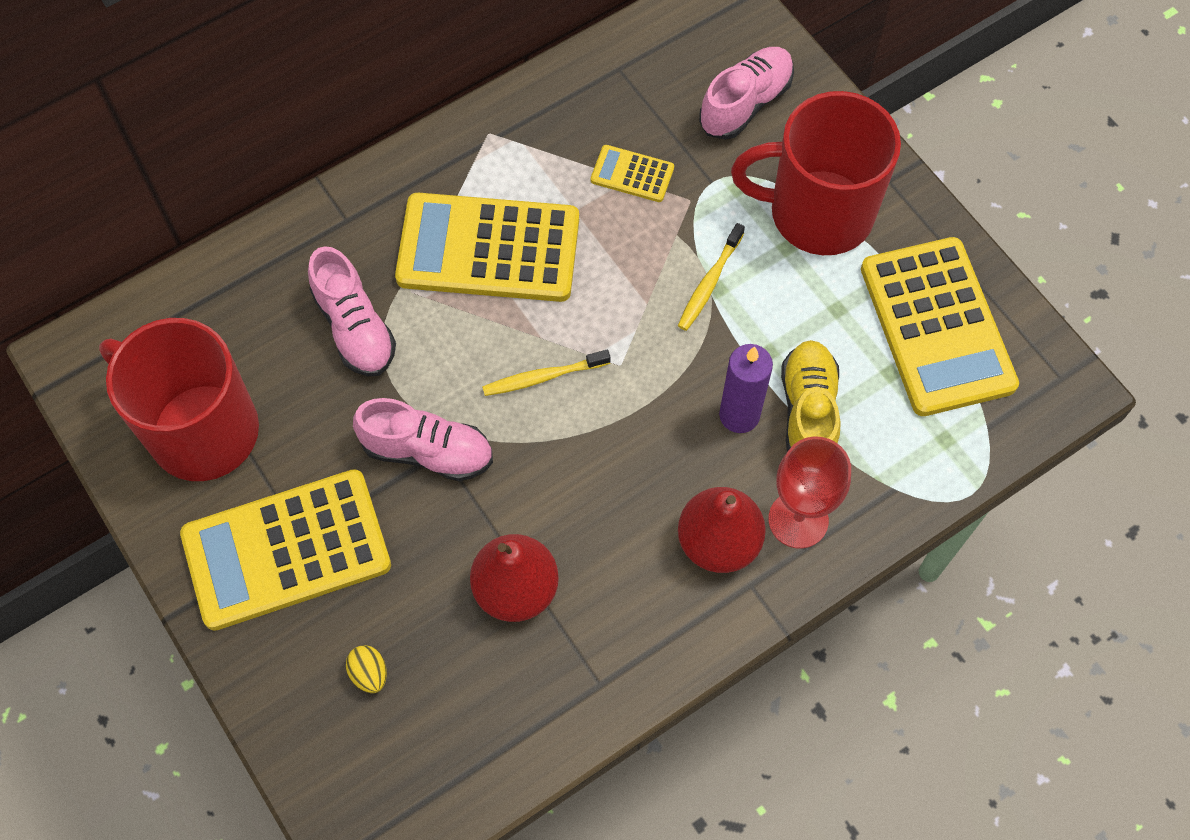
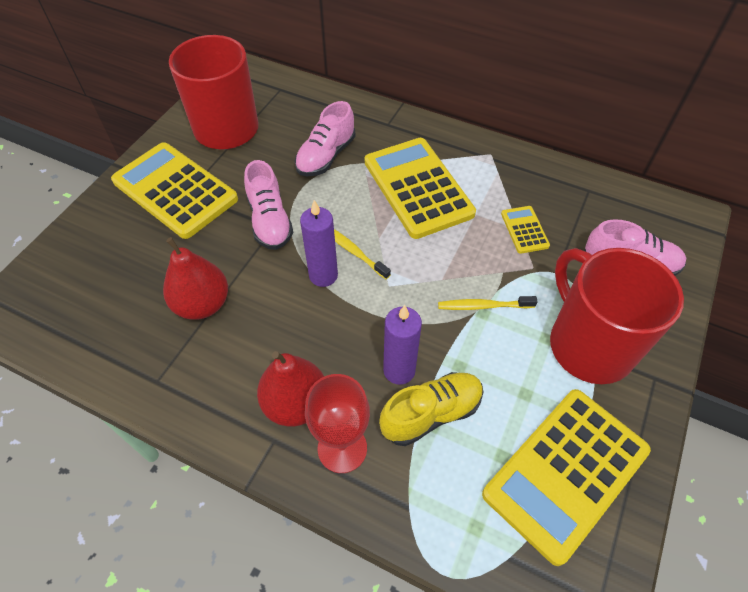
camera: 60 degrees right, 10 degrees down
(369, 673) = (115, 260): yellow egg -> none
(559, 429) = (323, 275): none -> purple candle

